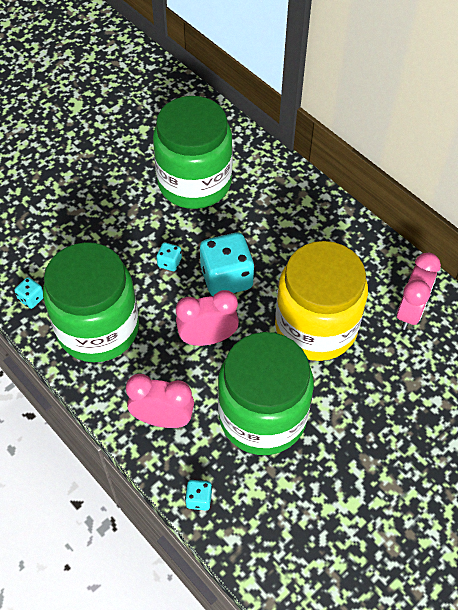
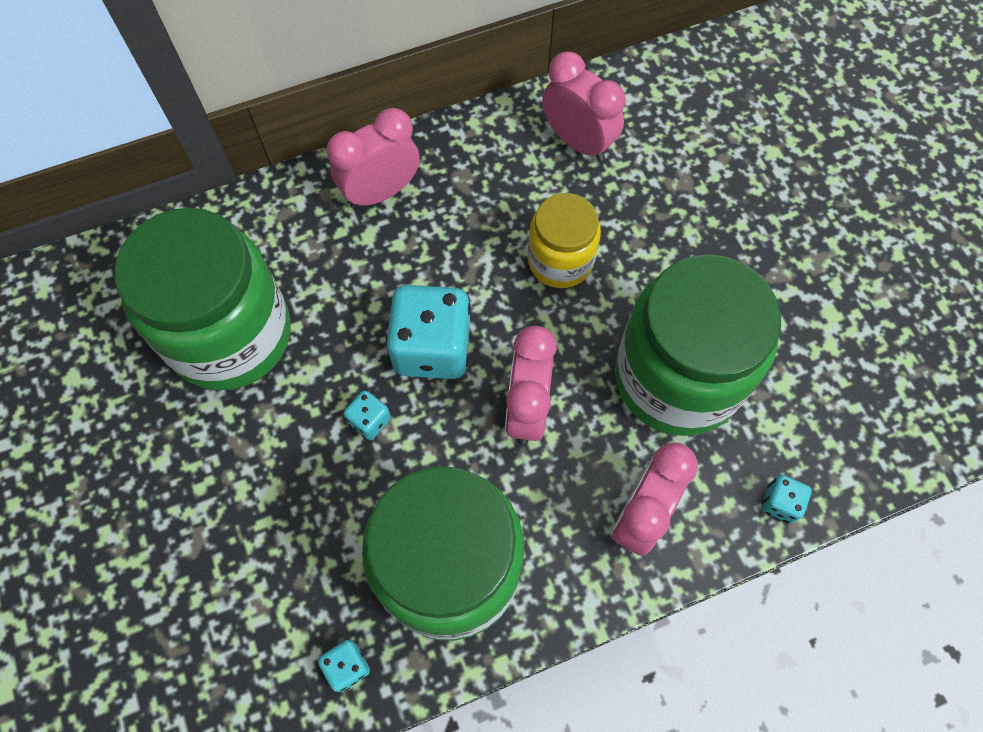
camera: 70 degrees left, 10 degrees up
(316, 327) = (560, 260): yellow jar -> yellow jar, size x0.54
(317, 219) = (381, 192): none -> pink clock

